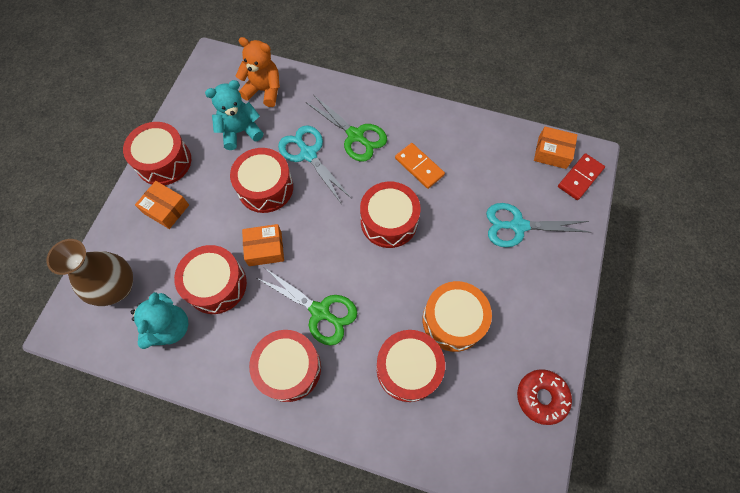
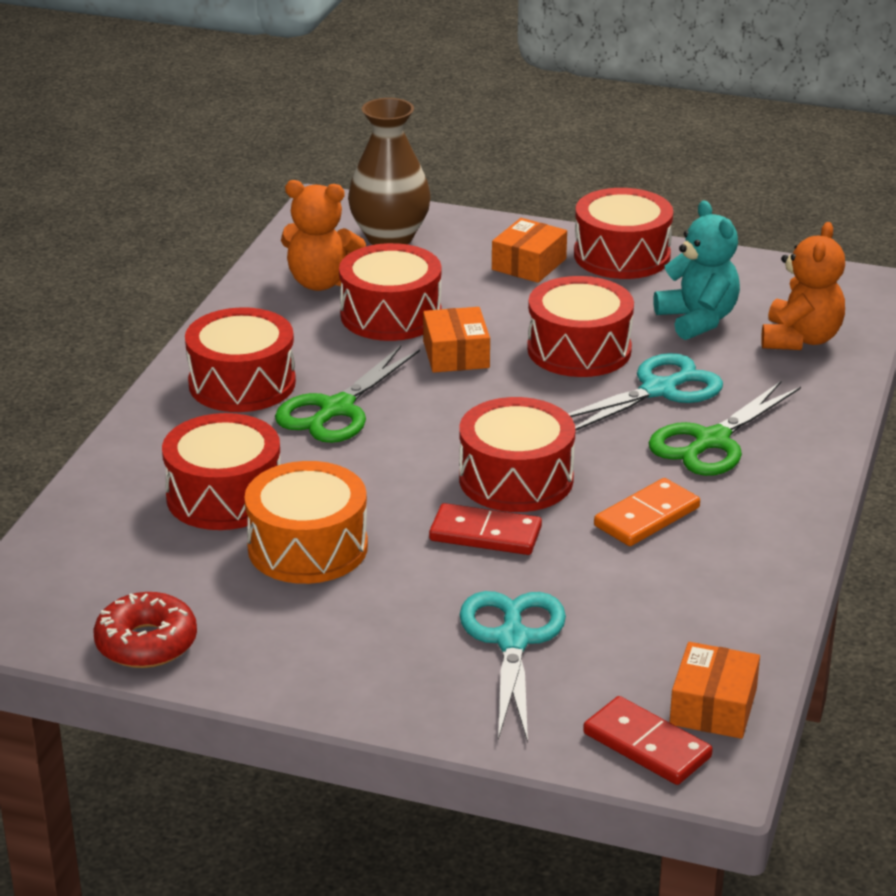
camera: 90 degrees right, 35 degrees down
(170, 327) = (321, 282): turquoise teddy bear -> orange teddy bear
(436, 236) = (485, 534): none -> red domino

